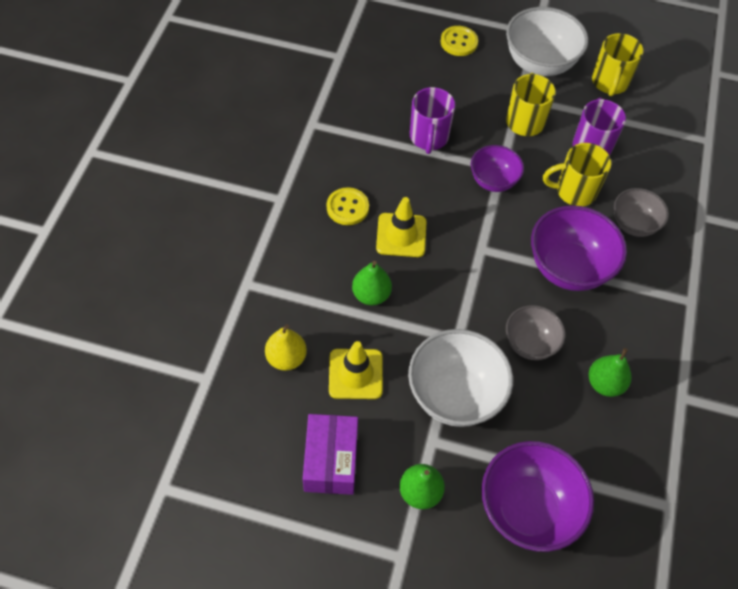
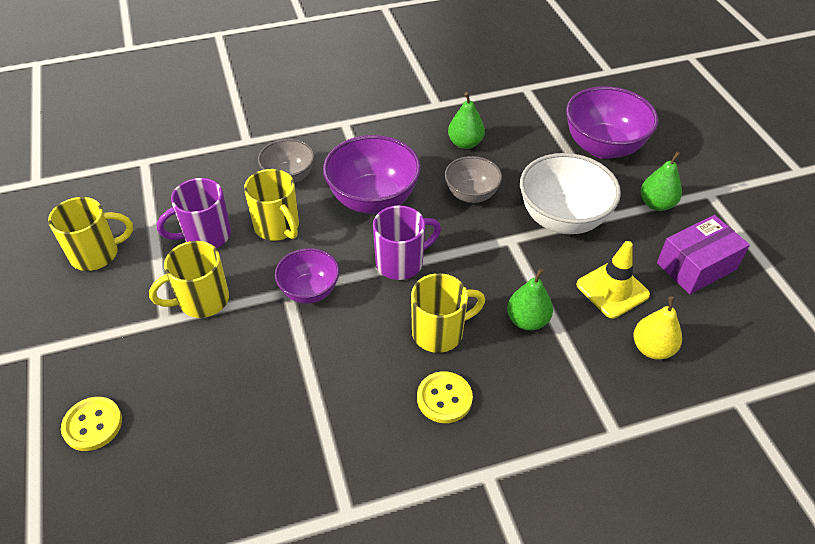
camera: 120 degrees left, 10 degrees down
(401, 235) = (439, 332): yellow traffic cone -> yellow mug
(428, 138) = (286, 375): purple mug -> purple mug (401, 262)
(539, 63) = (94, 325): white bowl -> none

